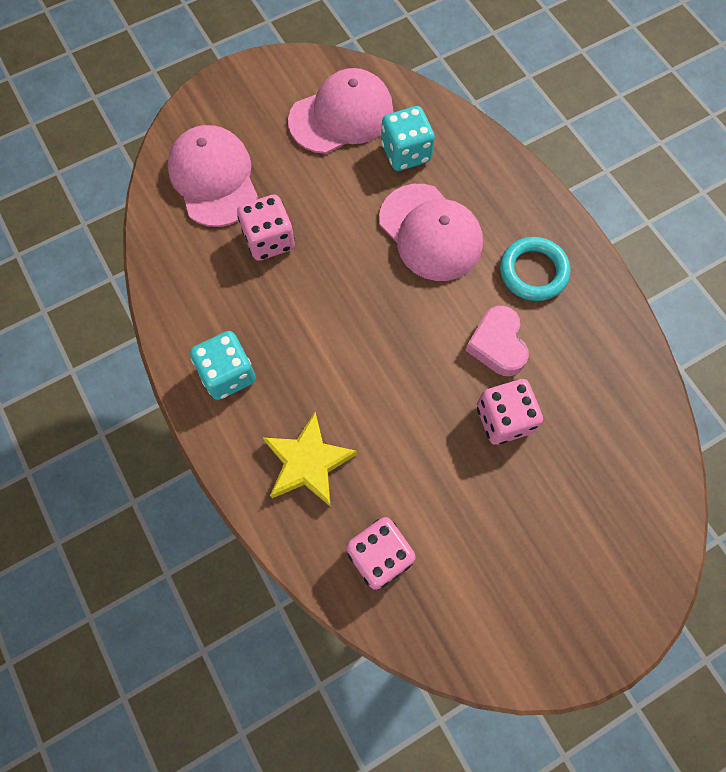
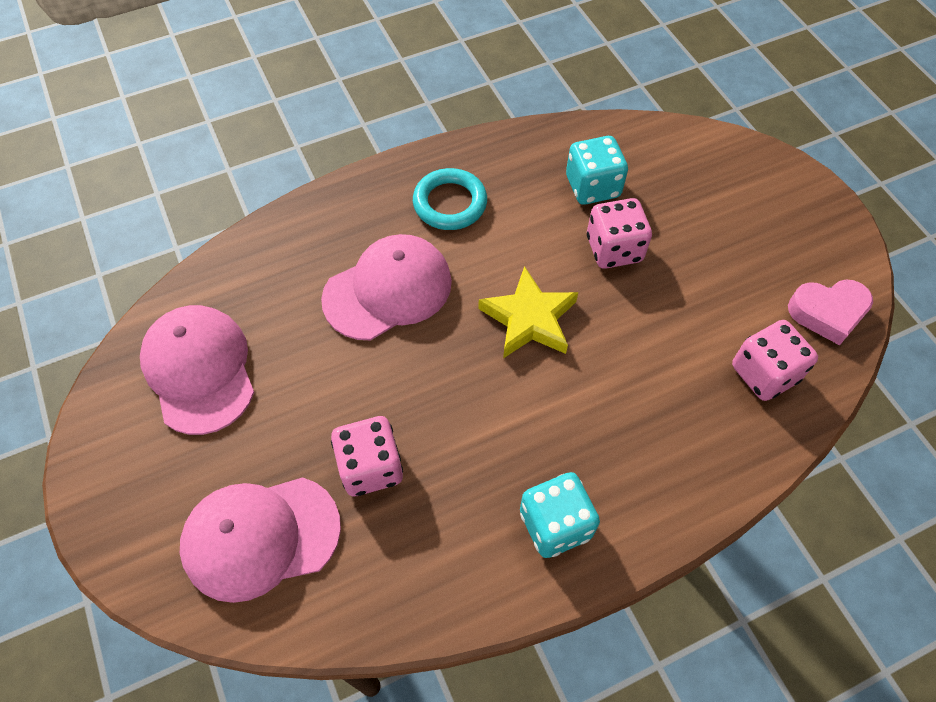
camera: 85 degrees left, 10 degrees down
(308, 463) = (666, 437): yellow star -> yellow star (529, 319)
(406, 153) = (274, 304): turquoise dice -> turquoise dice (592, 187)
(497, 344) = (531, 244): pink heart -> pink heart (827, 313)

